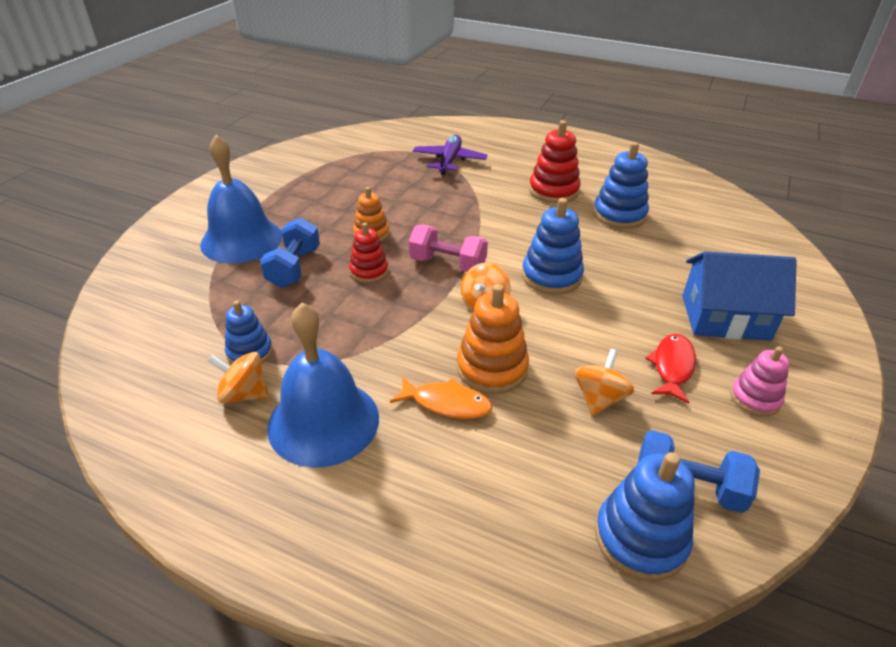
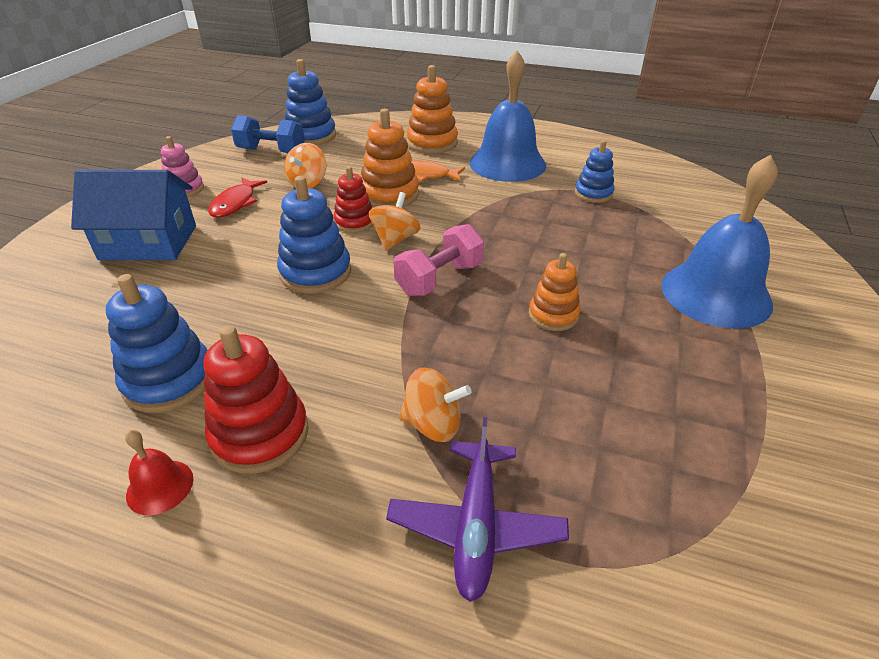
camera: 175 degrees right, 0 degrees up
(244, 394) = (574, 172): orange spinning top -> orange spinning top (433, 424)
(294, 268) = (617, 263): blue dumbbell -> none
(369, 271) = (530, 265): red stacking toy -> red stacking toy (354, 222)
(423, 492) = (432, 143): none -> orange stacking toy
(448, 264) = (439, 279): pink dumbbell -> pink dumbbell turned 60 degrees counterclockwise
(592, 178) = (160, 486): none -> red bell

